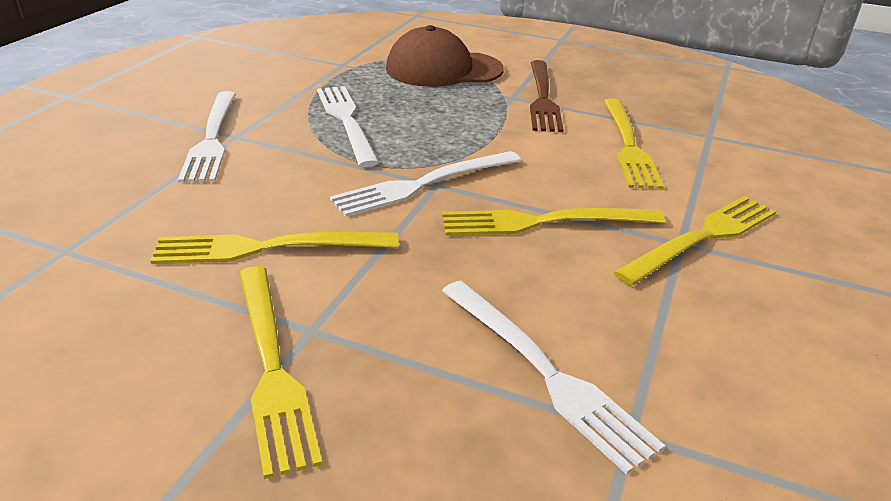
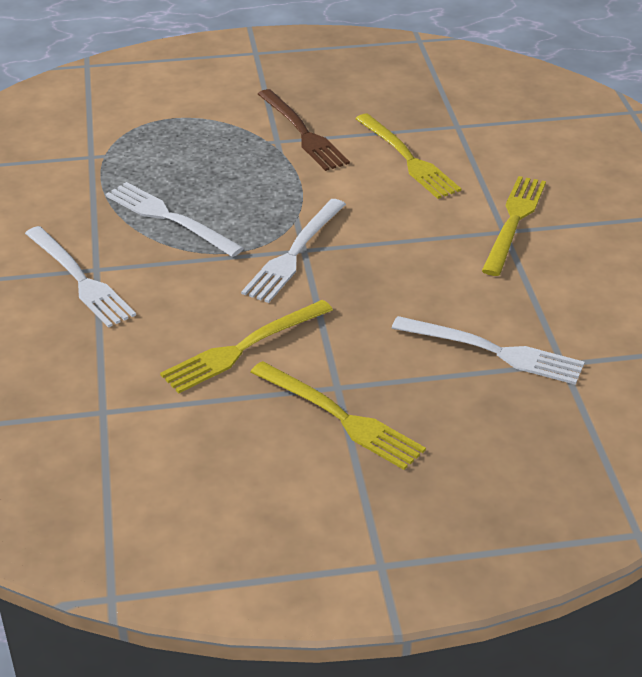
camera: 30 degrees left, 5 degrees up
(443, 69) = (188, 129): brown cap -> none
(543, 222) = (405, 251): yellow fork -> none

